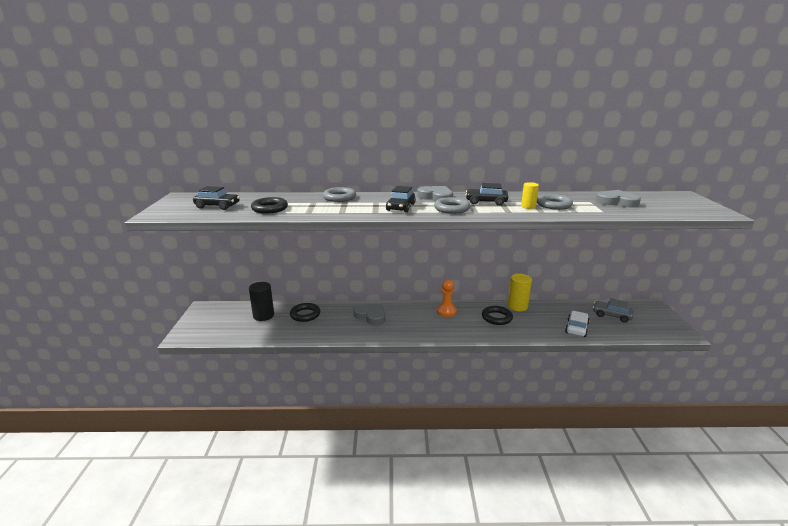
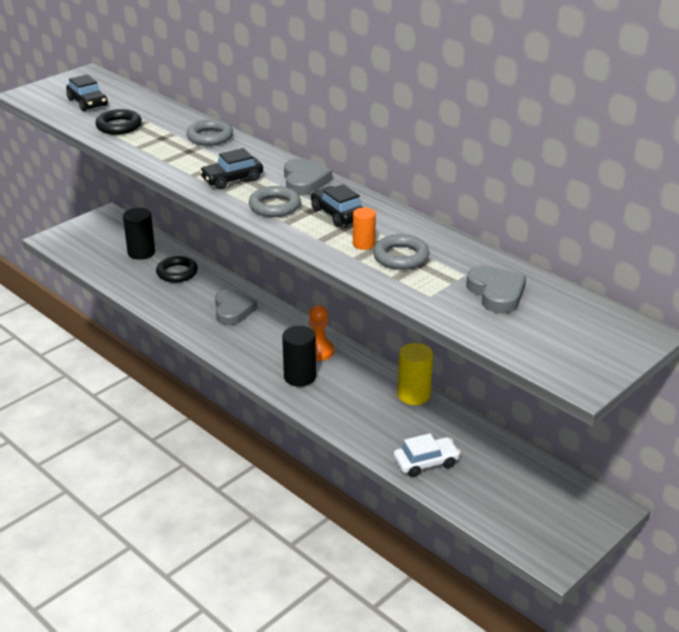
camera: 45 degrees right, 10 degrees up
(461, 326) = (300, 377): none -> black cylinder
(496, 318) = (358, 392): black ring -> none
(528, 206) = (364, 244): yellow cylinder -> orange cylinder
(611, 315) = (511, 480): grey car -> none

